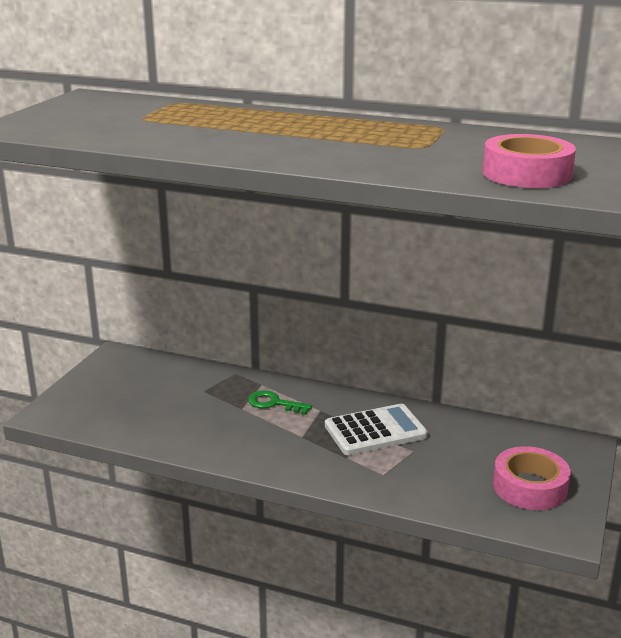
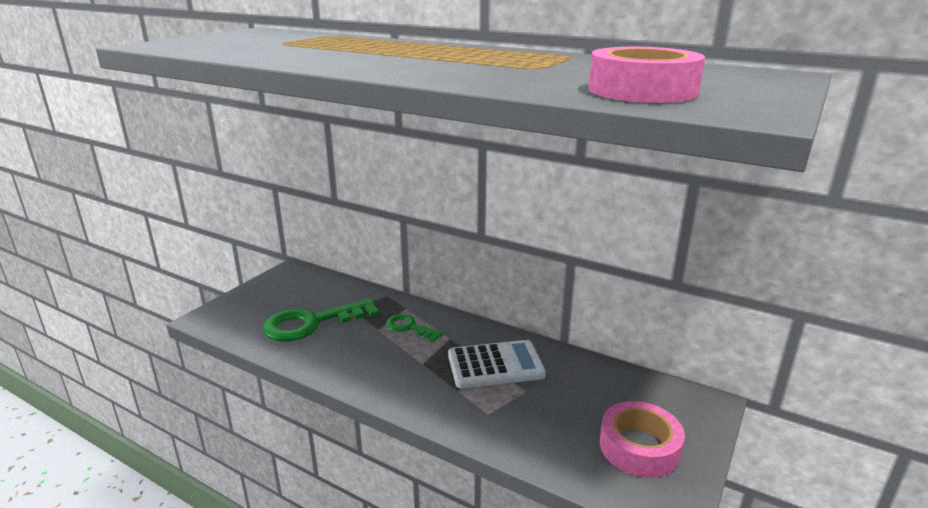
camera: 10 degrees right, 0 degrees up
(166, 409) = (311, 323): none -> green key

